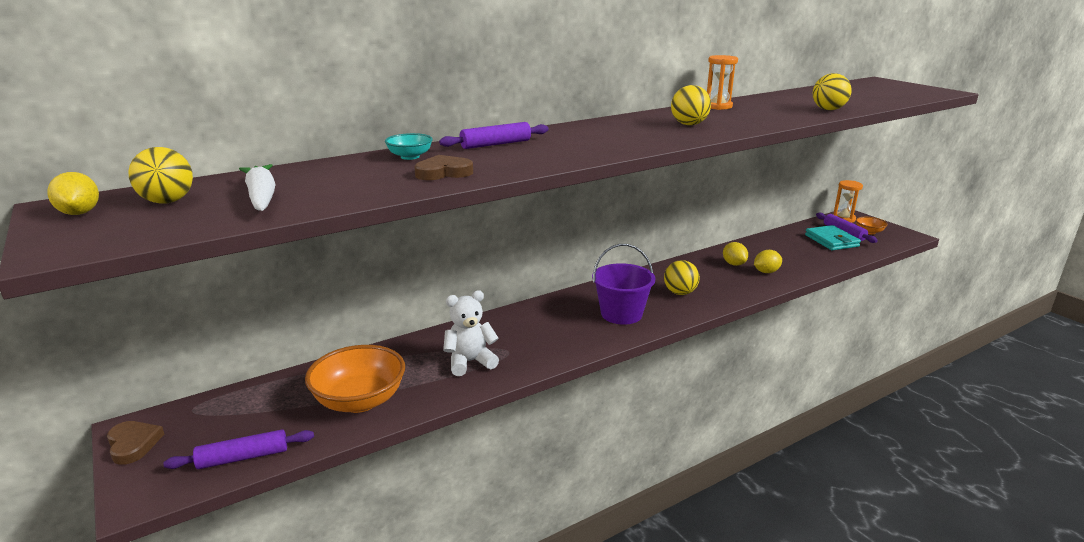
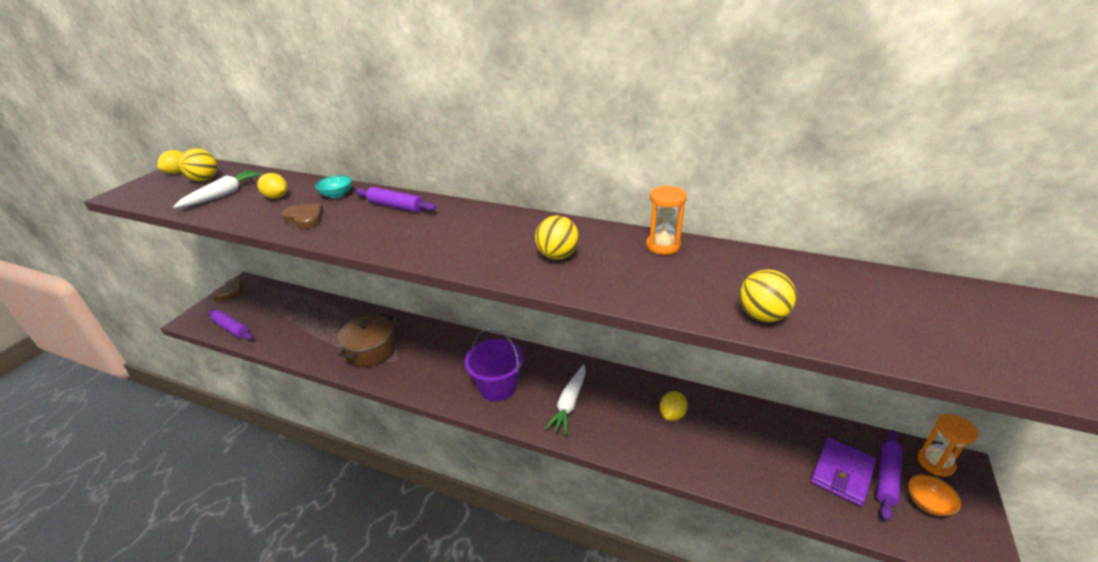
camera: 55 degrees right, 10 degrees up
(360, 401) = (302, 334): orange bowl -> none
(470, 362) = (371, 350): white teddy bear -> brown pot
(680, 293) = (569, 404): yellow ball -> white carrot
(766, 272) = (681, 445): yellow lemon -> yellow lemon (276, 197)
(831, 241) = (842, 473): turquoise wallet -> purple wallet

